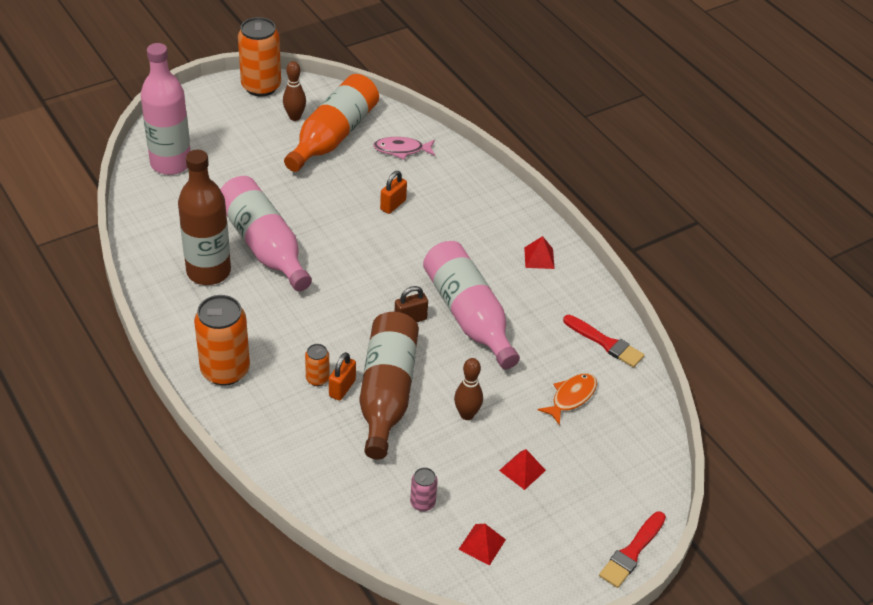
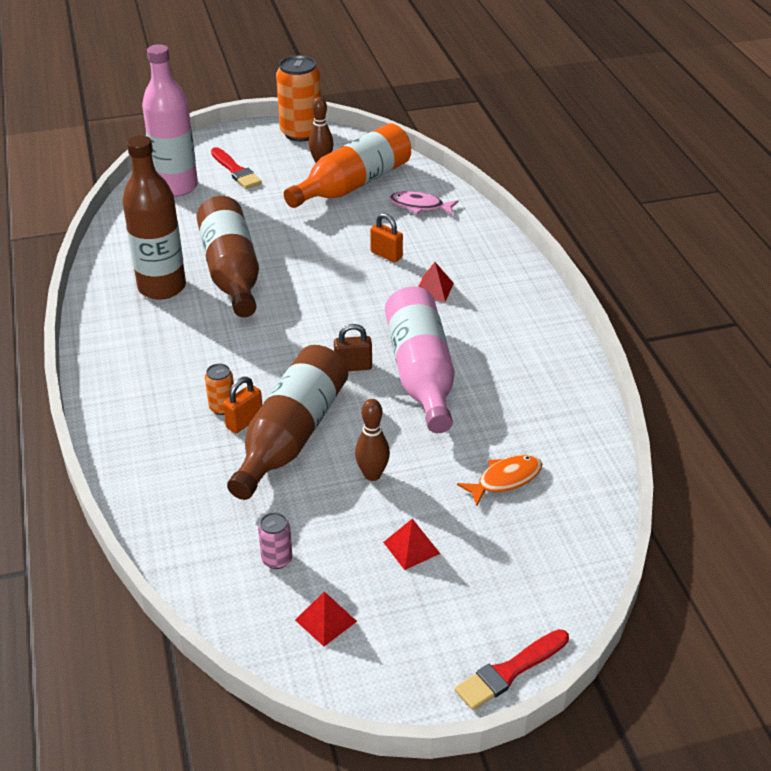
camera: 20 degrees right, 5 degrees down
(225, 370) = (129, 382): orange can -> none
(264, 245) = (231, 272): pink bottle -> brown bottle
(393, 205) = (386, 255): orange padlock -> orange padlock turned 75 degrees clockwise
(539, 258) = (528, 329): red pyramid -> red pyramid (433, 289)
(605, 343) = (571, 429): red brush -> red brush (236, 171)

